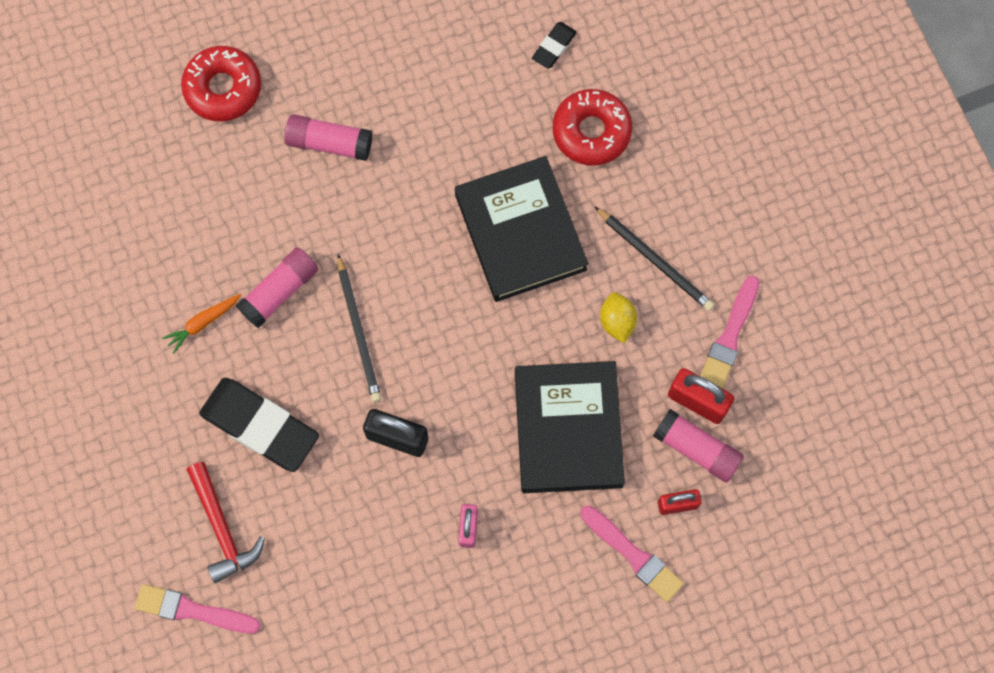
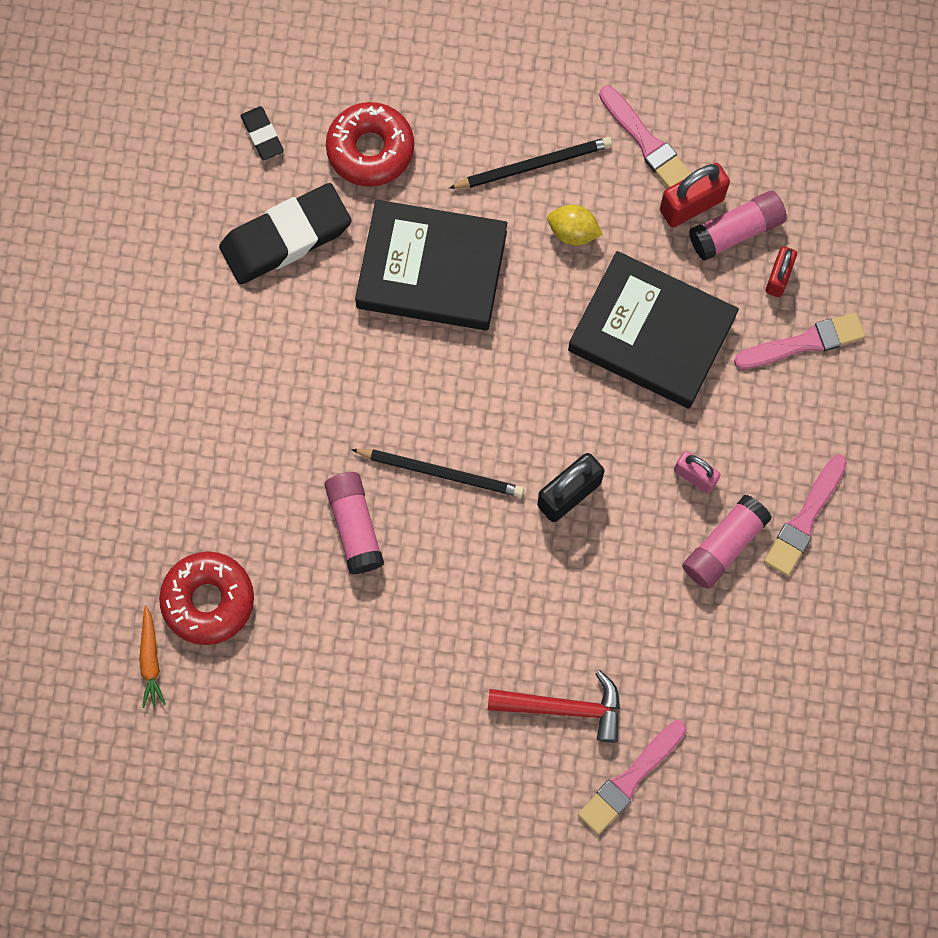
camera: 60 degrees left, 0 degrees up
(203, 323) = (343, 618): orange carrot -> orange carrot (151, 660)
(223, 88) = (105, 469): red donut -> red donut (208, 600)
(260, 426) = (482, 617): black eraser -> black eraser (286, 237)
(329, 143) = (229, 397): pink glue stick -> pink glue stick (724, 546)
(483, 635) = (805, 519): none -> pink brush

